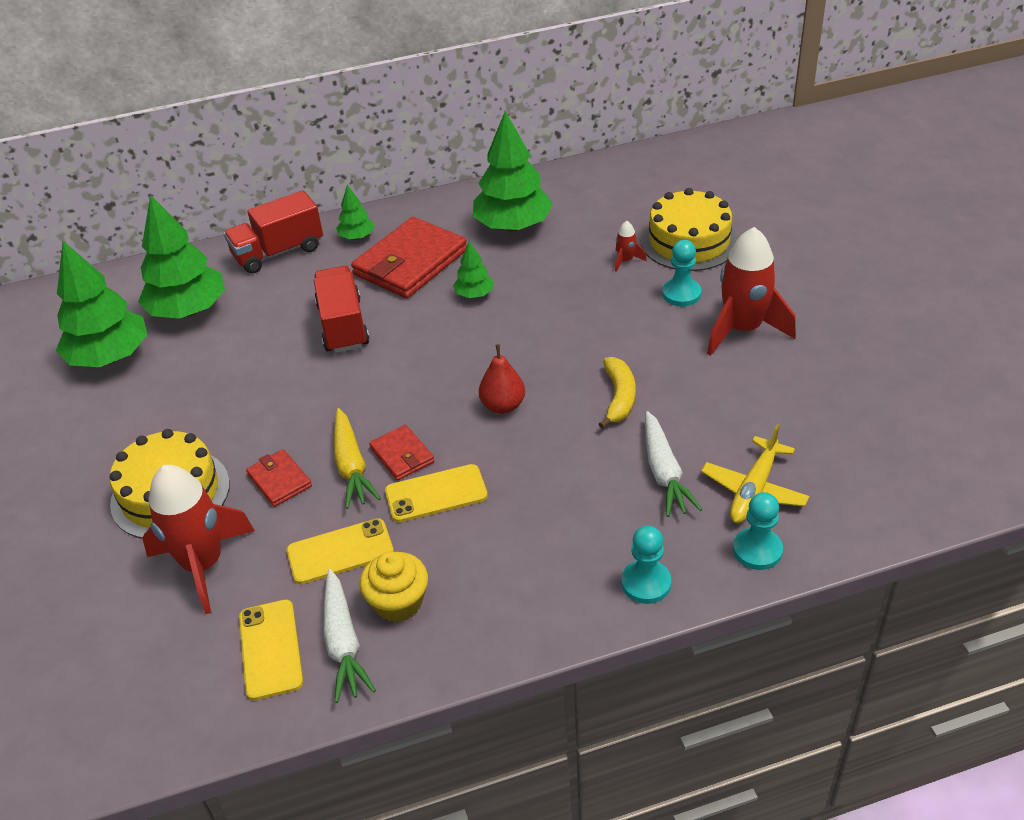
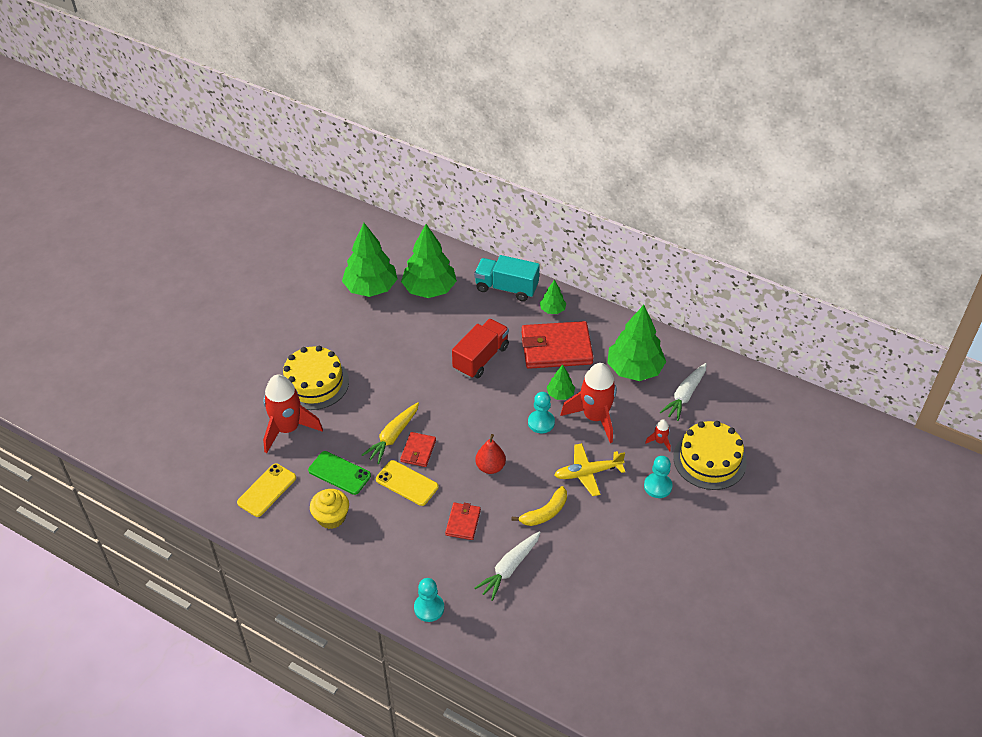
camera: 45 degrees right, 5 degrees up
(278, 252) = (506, 288): red truck -> turquoise truck
(279, 480) = (359, 416): red wallet -> red wallet (463, 522)
(340, 552) = (339, 473): yellow phone -> green phone
(343, 643) = (292, 514): white carrot -> white carrot (685, 395)
(742, 329) = (656, 534): red rocket -> red rocket (595, 417)
(754, 489) = (534, 616): yellow plane -> yellow plane (588, 473)
(757, 550) = (493, 643): turquoise pawn -> turquoise pawn (541, 422)

